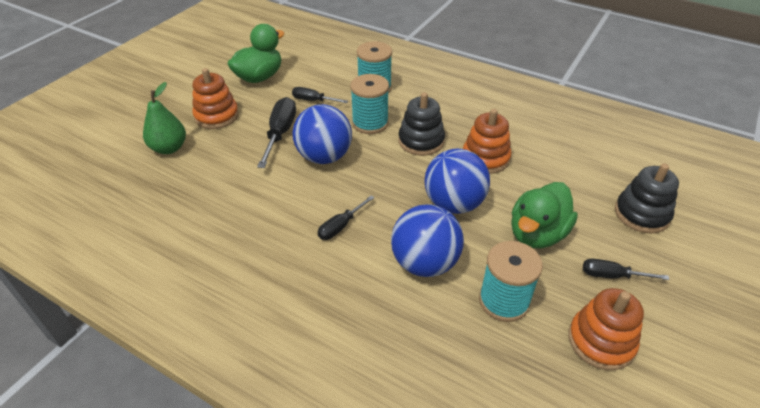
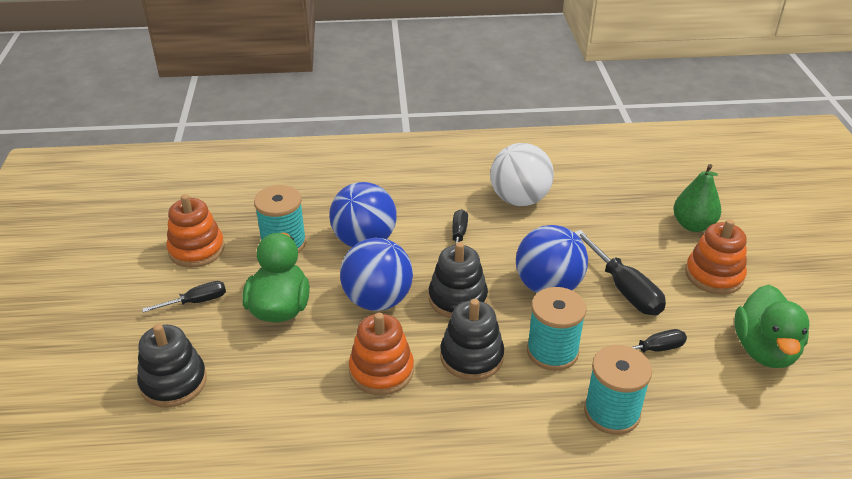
camera: 145 degrees right, 5 degrees down
(250, 235) = (519, 199): none -> white ball
(394, 178) = (457, 299): none -> black stacking toy

